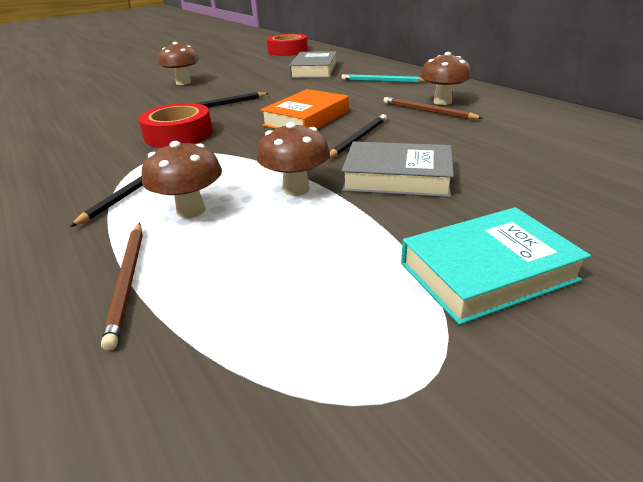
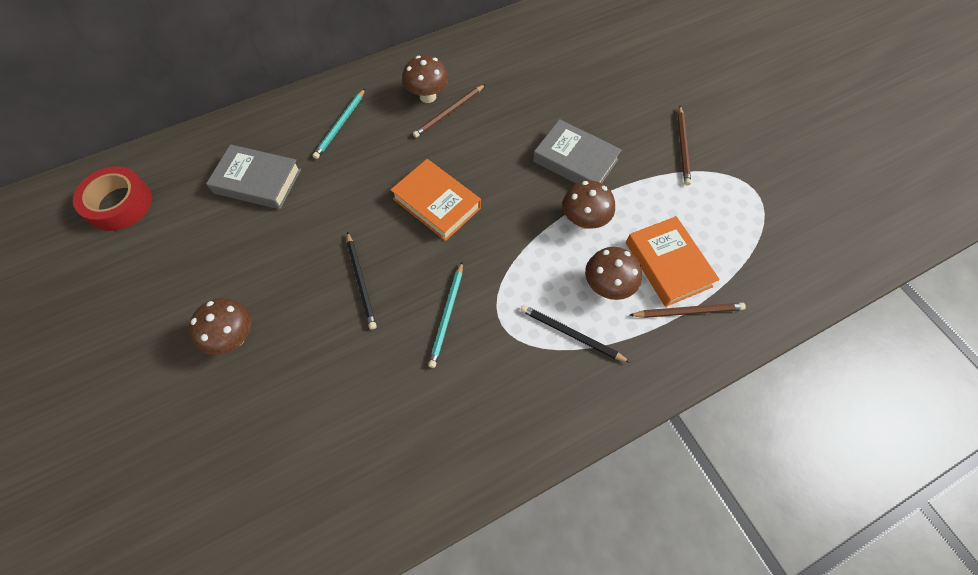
camera: 85 degrees left, 30 degrees up
(179, 134) = (447, 316): red tape -> turquoise pencil
(220, 259) = (668, 264): none -> orange book
(359, 138) = (498, 171): black pencil -> none
(397, 177) = (575, 160): grey book -> grey book turned 75 degrees counterclockwise
(487, 271) = (683, 147): turquoise book -> brown pencil

